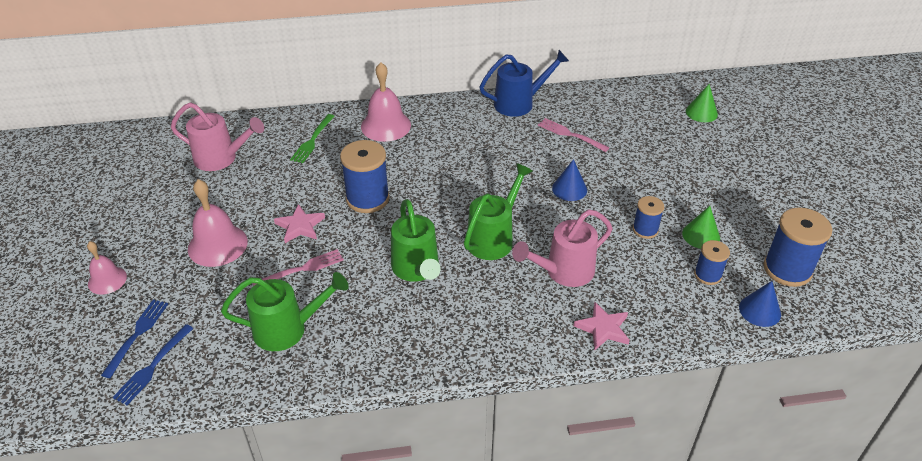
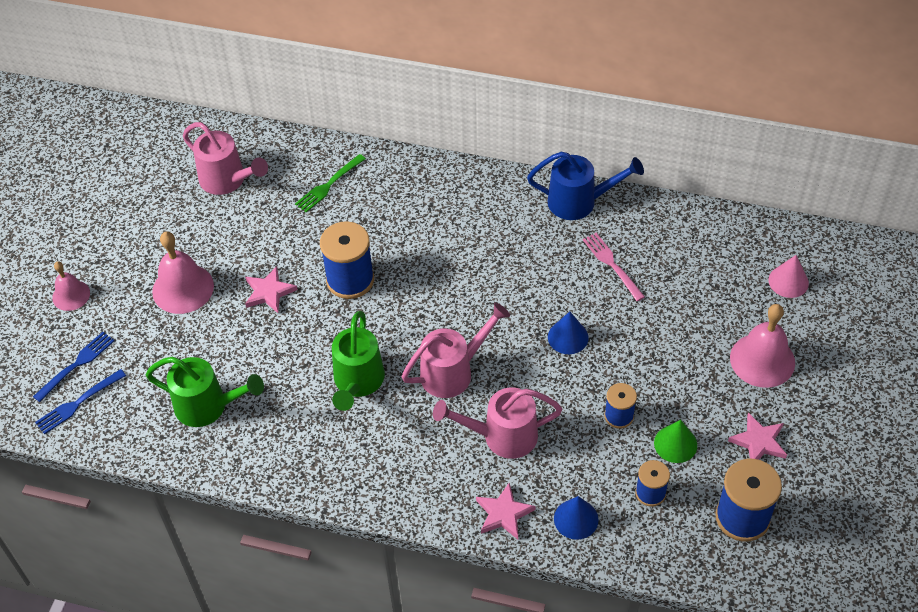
camera: 25 degrees right, 10 degrees up
(302, 269) = (249, 344): pink fork -> none
(386, 126) = (414, 188): pink bell -> pink bell (762, 360)
(494, 238) = (453, 371): green watering can -> pink watering can
(701, 112) = (788, 281): green cone -> pink cone
(759, 215) = (759, 441): none -> pink star
(759, 310) = (678, 553): blue cone -> blue cone (576, 519)

